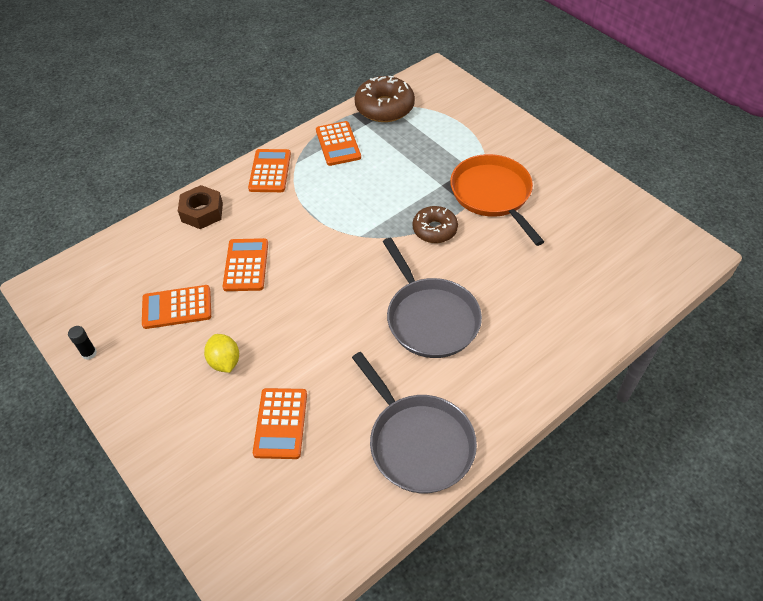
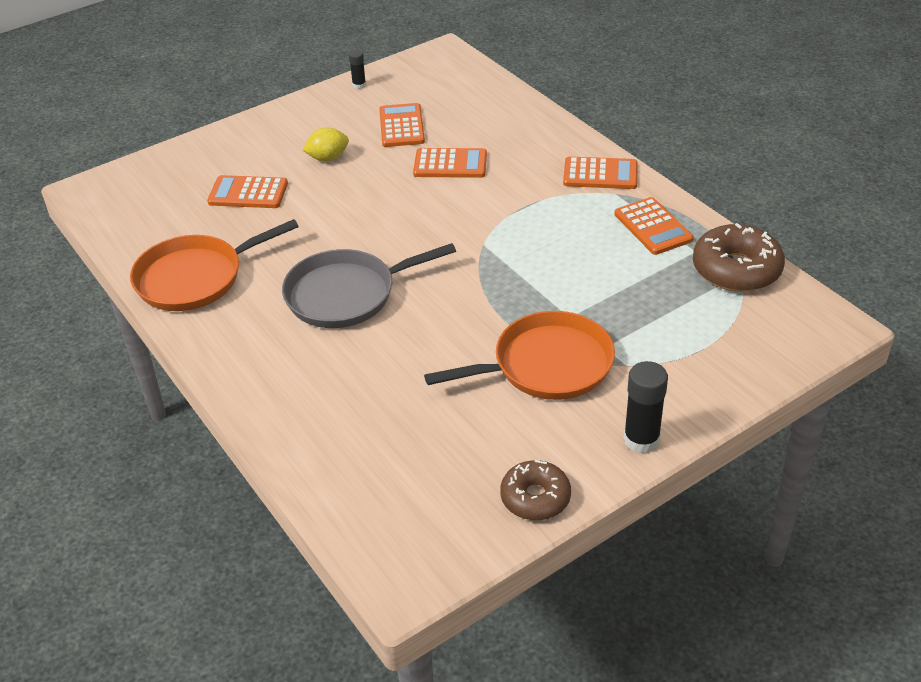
camera: 95 degrees right, 10 degrees down
(202, 212) = (534, 131): brown nut -> none
(338, 144) = (653, 227): orange calculator -> orange calculator turned 105 degrees counterclockwise
(418, 443) = (195, 278): grey pan -> orange pan
(434, 229) = (486, 305): brown donut -> brown donut (535, 498)
(550, 151) = (641, 439): none -> black glue stick

